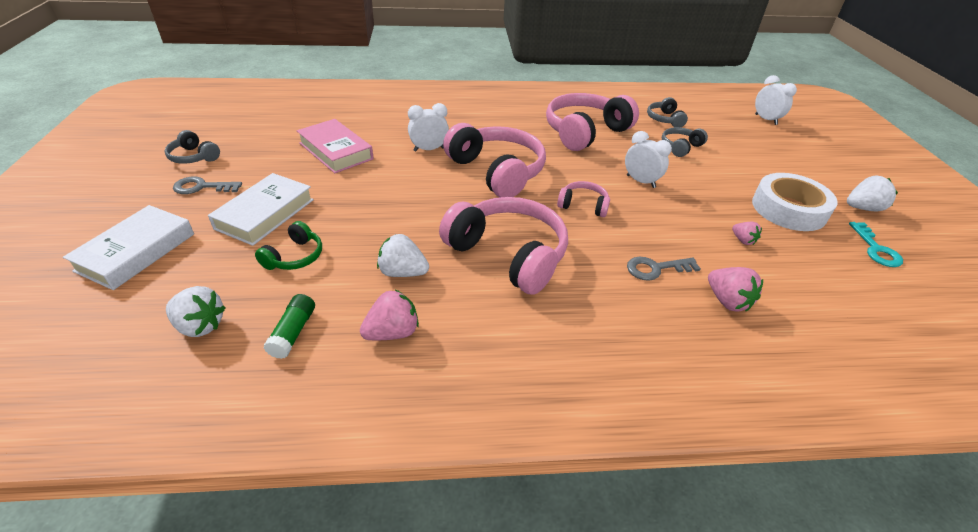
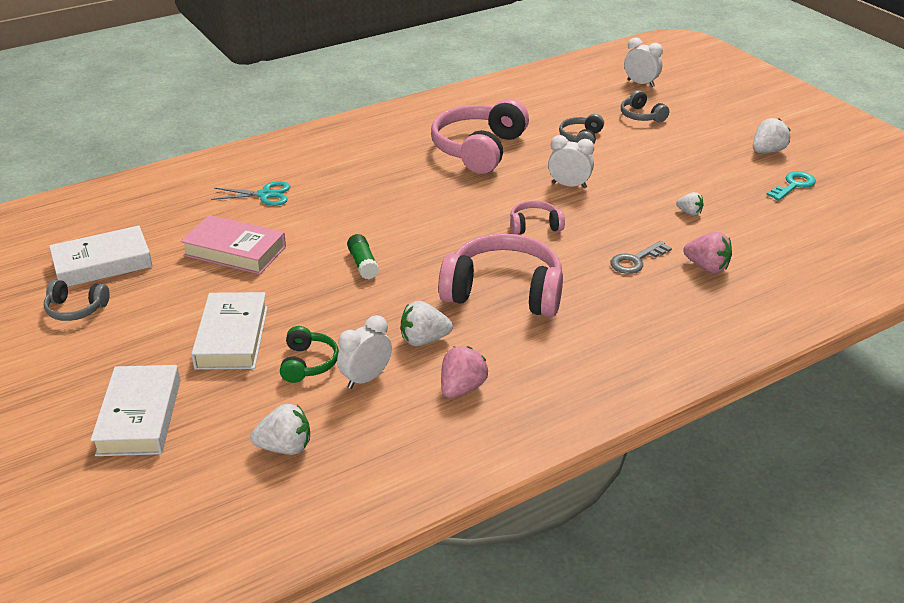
camera: 25 degrees left, 5 degrees down
(202, 187) = (128, 336): grey key -> none
(245, 132) = (102, 263): none -> white book
(293, 332) = (376, 420): green glue stick -> green glue stick (363, 264)
(396, 119) = (265, 195): none -> turquoise scissors
(429, 149) = (335, 217): white clock -> white clock (366, 378)
(497, 171) = (426, 218): pink headphones -> none
(664, 119) = (546, 111): grey headphones -> grey headphones (641, 116)
(743, 240) = (689, 212): pink strawberry -> white strawberry
(788, 209) = (710, 171): white tape -> none
(876, 249) = (793, 185): turquoise key -> turquoise key turned 105 degrees counterclockwise

